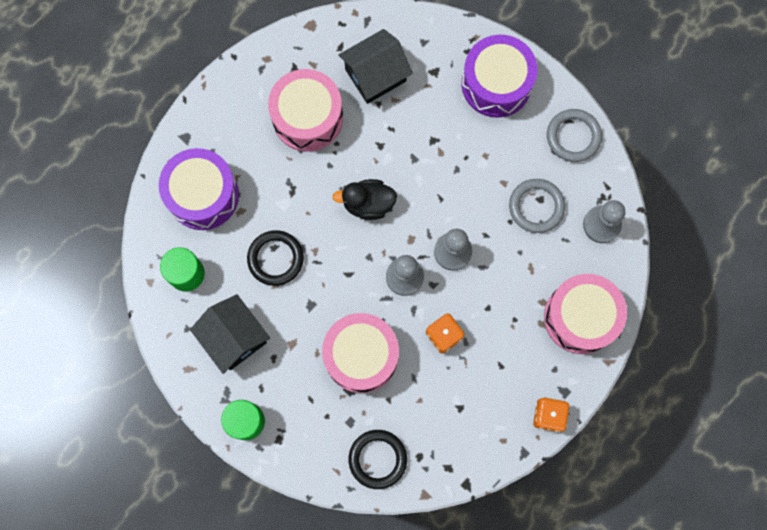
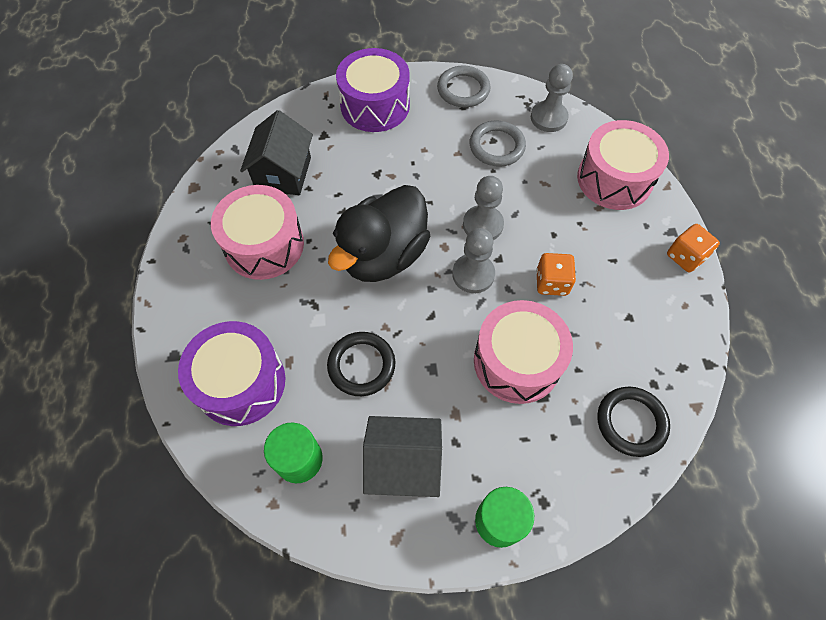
camera: 50 degrees left, 15 degrees down
(368, 204) = (383, 255): black duck -> black duck, size x1.76

